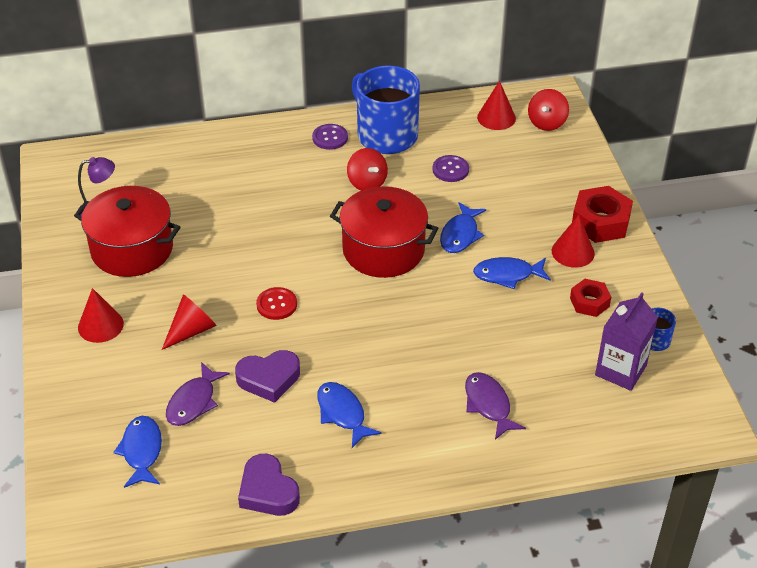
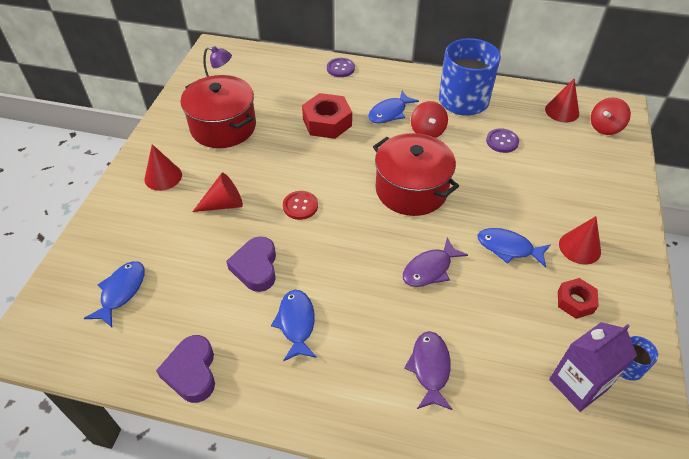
camera: 25 degrees right, 5 degrees up
(193, 402) = (187, 265): purple fish -> purple fish (430, 269)
(269, 379) = (256, 267): purple heart -> purple heart turned 75 degrees clockwise
(330, 138) = (417, 89): purple button -> purple button (340, 68)
(460, 235) = (483, 198): blue fish -> blue fish (389, 113)
(600, 222) = (618, 228): red nut -> red nut (327, 122)

